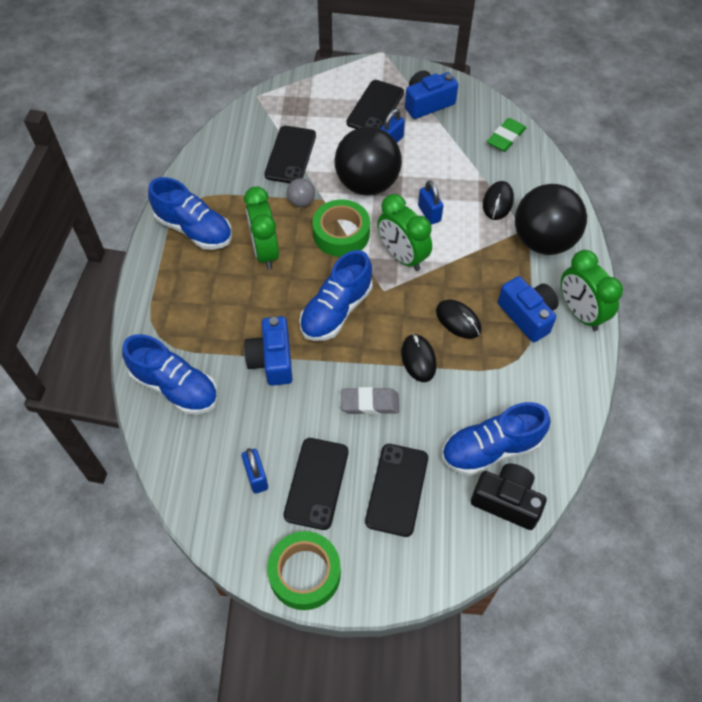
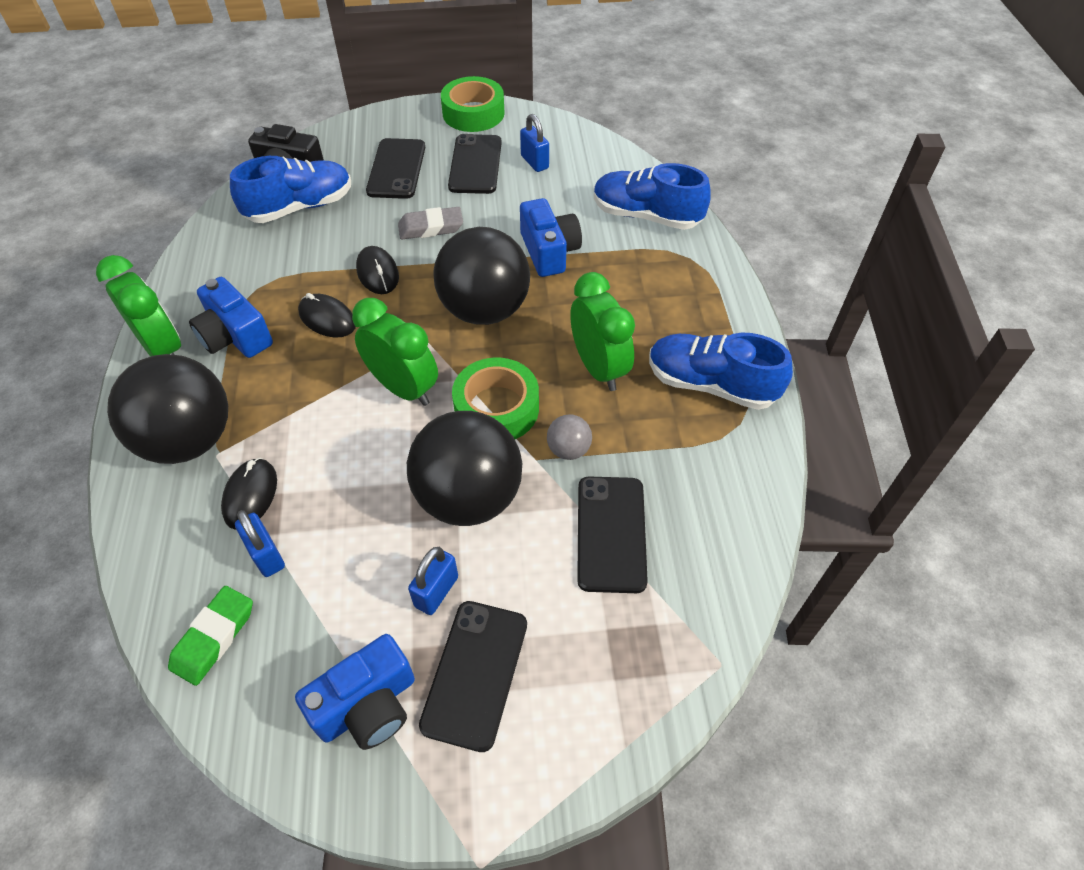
camera: 170 degrees right, 5 degrees down
(336, 310) = (484, 310): blue shoe -> black ball
(429, 213) = (364, 459): blue padlock -> blue padlock (266, 555)

